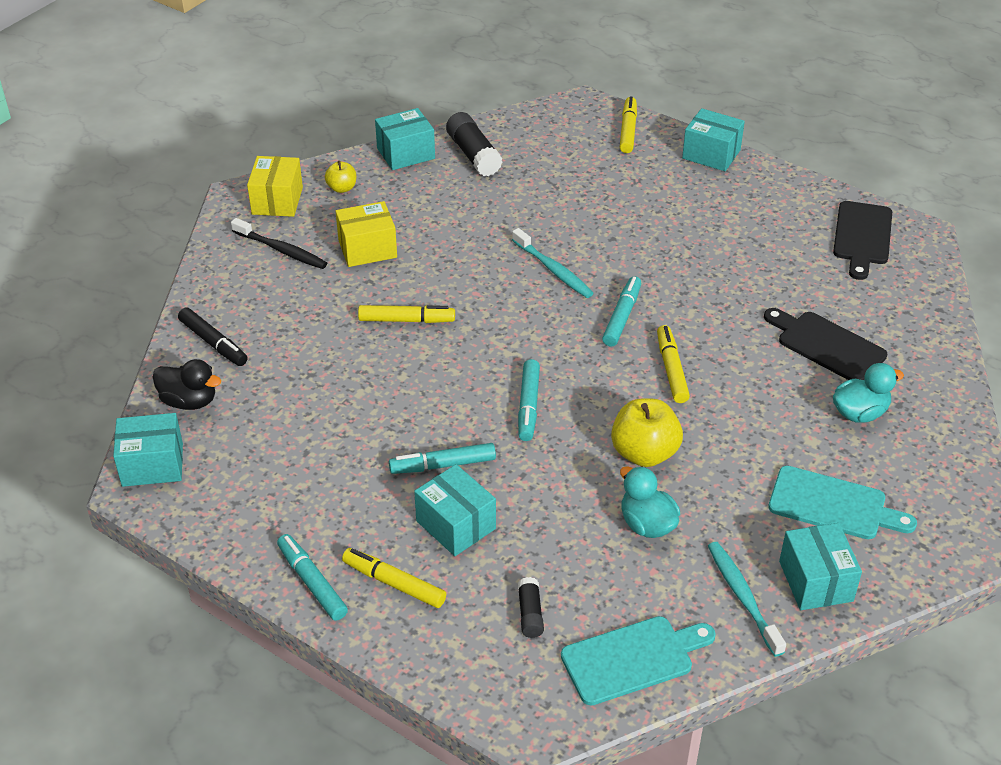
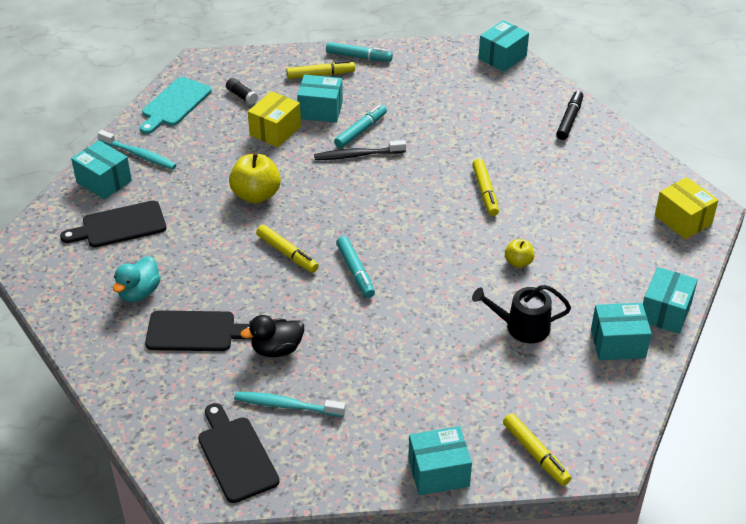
camera: 140 degrees right, 0 degrees up
(189, 401) = (532, 89): black duck -> black duck (277, 349)
(213, 342) = (569, 120): black marker -> black marker turned 105 degrees clockwise
(281, 250) = (623, 190): black toothbrush -> black toothbrush (357, 155)
(342, 188) = (660, 255): yellow apple -> yellow apple (518, 262)
(367, 249) = (575, 222): yellow box -> yellow box (275, 131)
(406, 320) = (485, 192): yellow marker -> yellow marker turned 60 degrees counterclockwise
(473, 155) = (618, 343): black glue stick -> turquoise box
(528, 405) = (351, 184): turquoise marker -> none
(531, 201) = (522, 327): none -> black watering can
(553, 270) = (438, 279): turquoise toothbrush -> turquoise toothbrush (286, 405)
(647, 524) = (220, 161): turquoise duck -> none
(833, 505) = (119, 226): turquoise cutting board -> black cutting board

